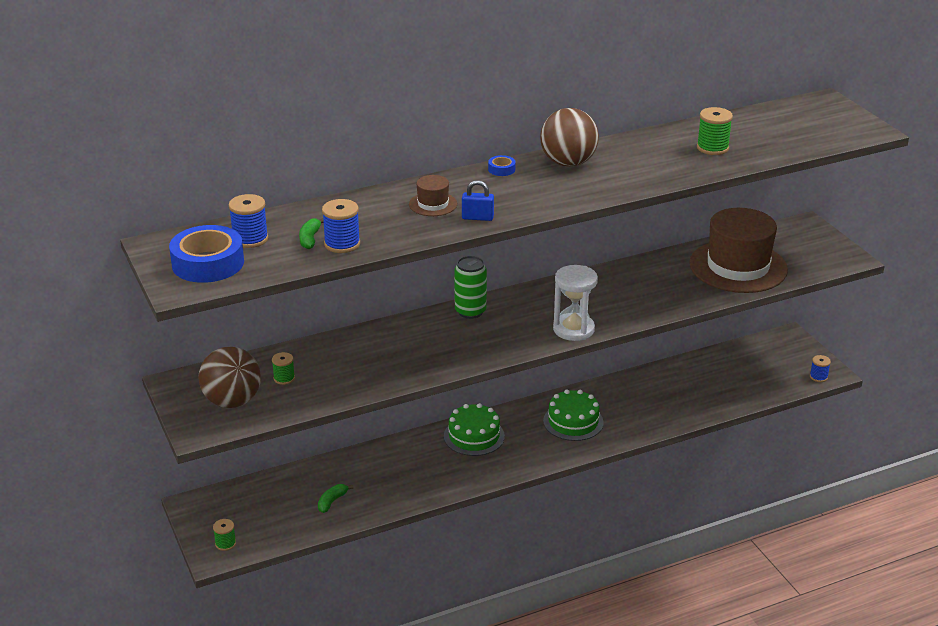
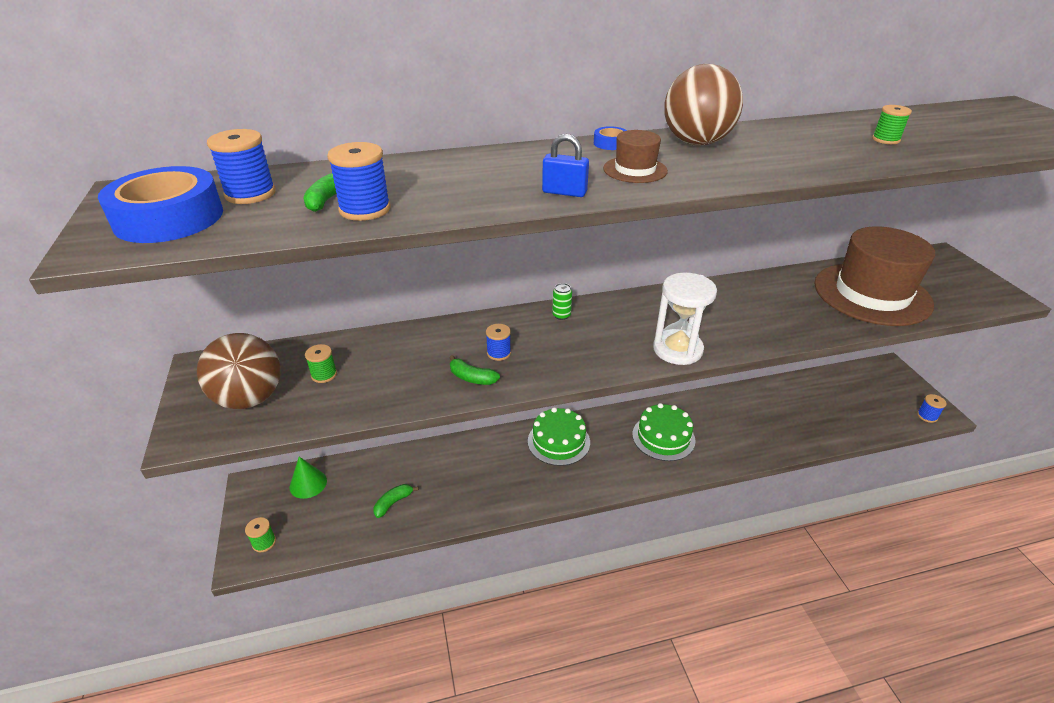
camera: 10 degrees right, 5 degrees up
(244, 496) = (308, 484): none -> green cone
(409, 368) = (472, 378): none -> green banana
(425, 347) = (498, 353): none -> blue spool
(433, 204) = (510, 173): brown hat -> brown hat (635, 170)
(470, 311) = (561, 315): green can -> green can, size x0.52
(712, 148) = (885, 140): green spool -> green spool, size x0.63

